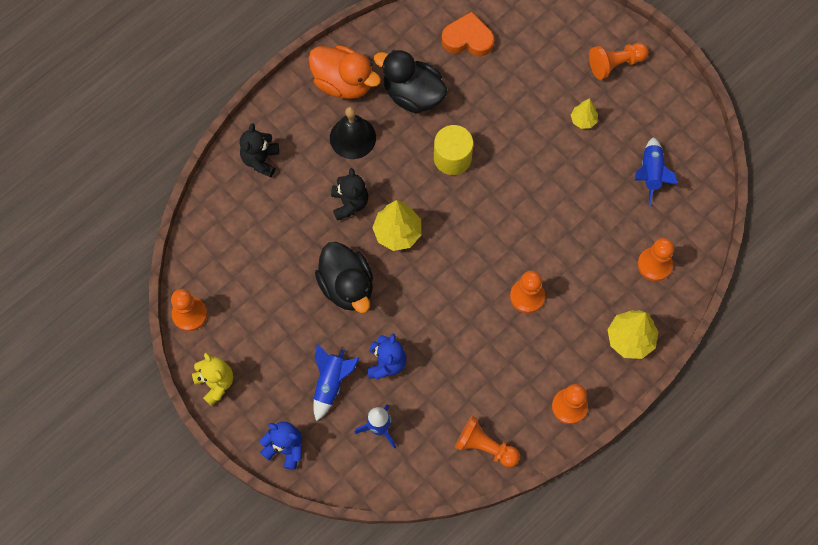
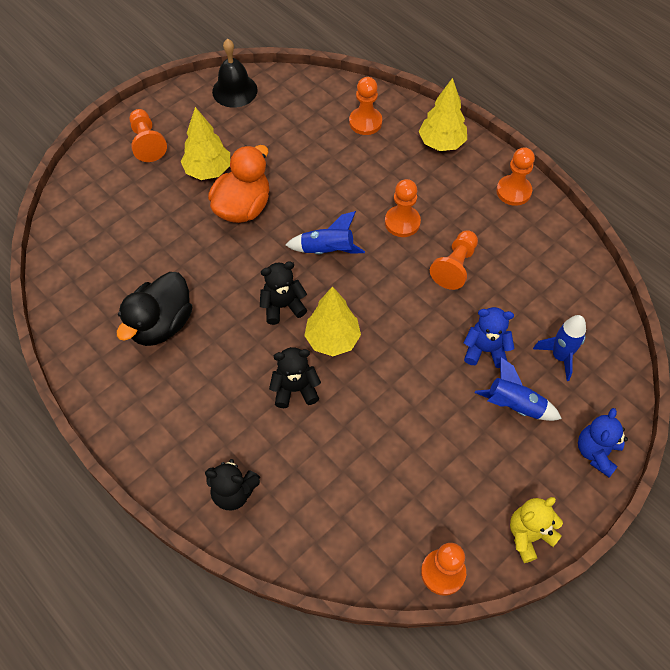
camera: 90 degrees left, 10 degrees down
(343, 82) = (136, 398): orange duck -> orange duck (243, 207)
(347, 286) = (397, 390): black duck -> none
(352, 137) = (211, 387): black bell -> black bell (234, 90)
(431, 191) = (282, 306): none -> black teddy bear
(452, 158) = (243, 286): yellow cylinder -> none
(468, 39) = (97, 270): orange heart -> none
(485, 446) = (564, 261): orange pawn -> orange pawn (455, 266)
(583, 120) = (208, 171): yellow tree -> yellow tree, size x1.73
(651, 173) = (270, 121): blue rocket -> blue rocket (327, 250)

